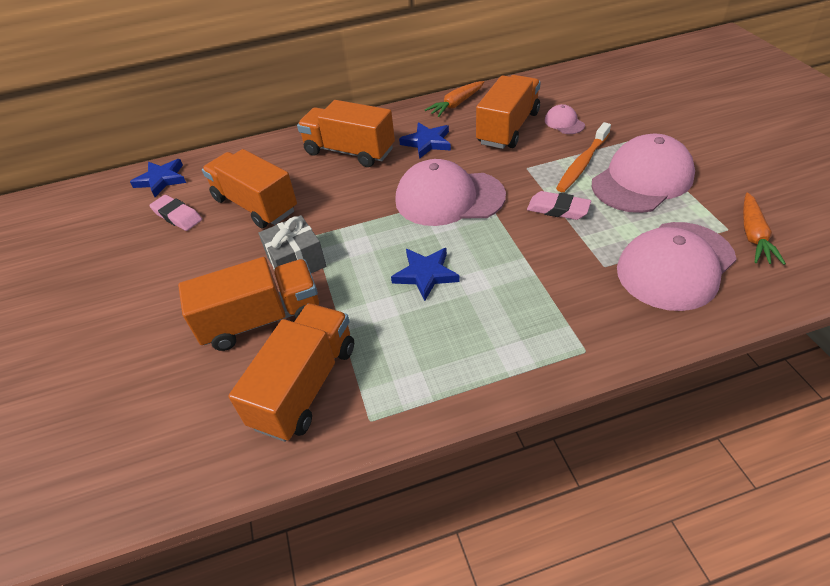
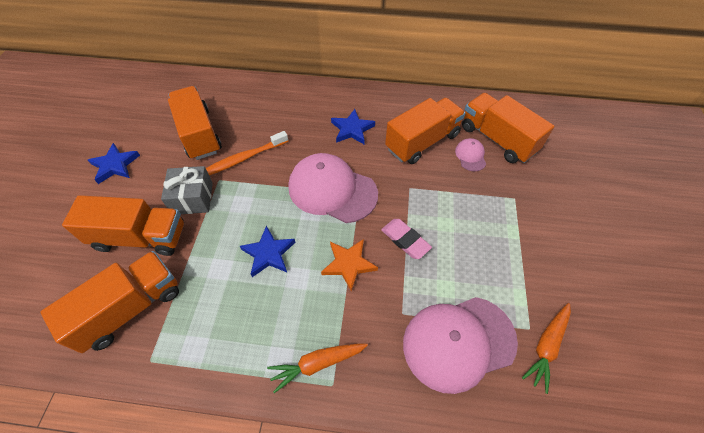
camera: 20 degrees right, 10 degrees up
(161, 180) = (156, 84): blue star -> blue star (115, 165)
(177, 216) = (146, 121): pink eraser -> none
(349, 151) = (292, 113): orange truck -> orange truck (497, 139)
(456, 104) = (398, 101): orange carrot -> orange carrot (317, 364)
(518, 249) = (348, 264): none -> orange star
(582, 163) = (456, 204): orange toothbrush -> orange toothbrush (244, 158)
(642, 180) = (493, 243): pink cap -> none

